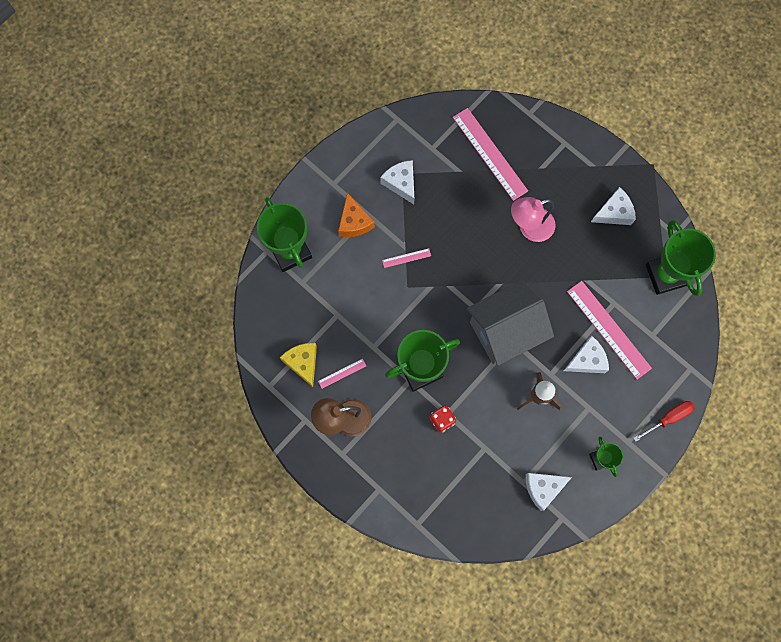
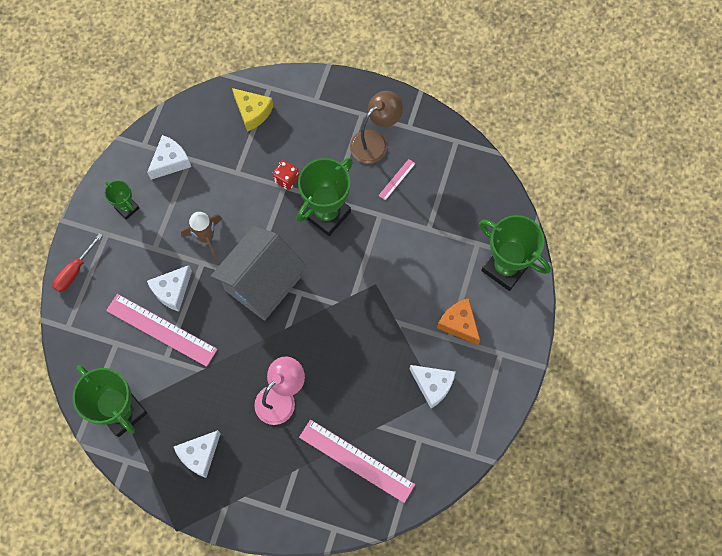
camera: 155 degrees right, 5 degrees down
(303, 363) = (437, 173): yellow cheese -> yellow cheese (253, 112)
(406, 258) = (390, 311): pink ruler -> none

